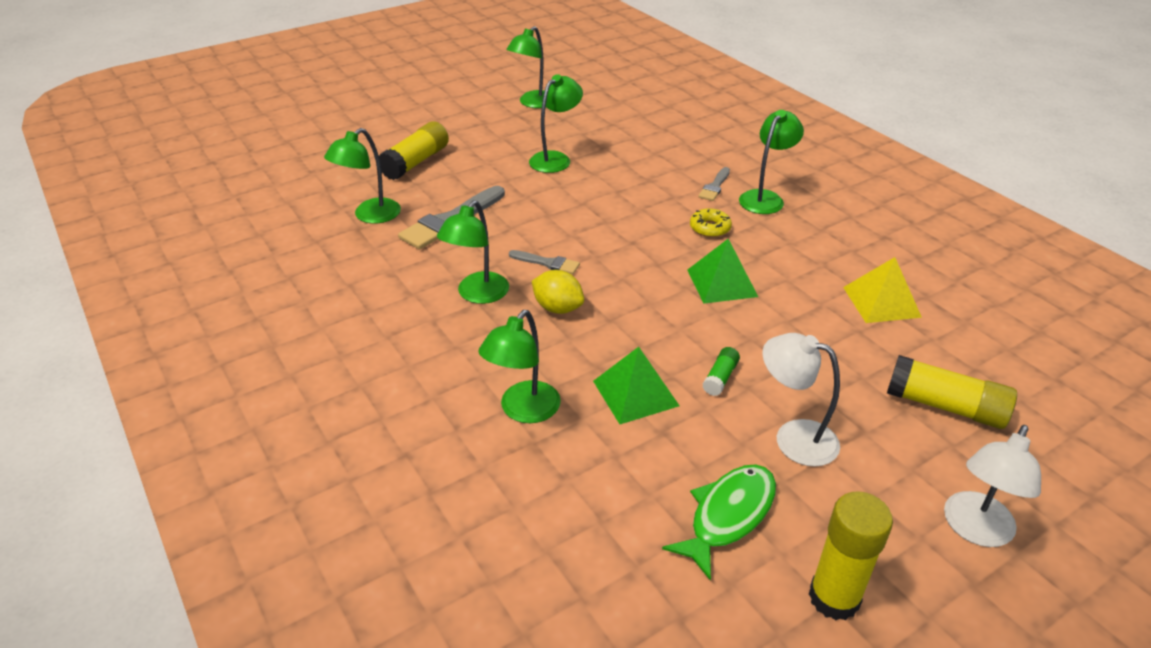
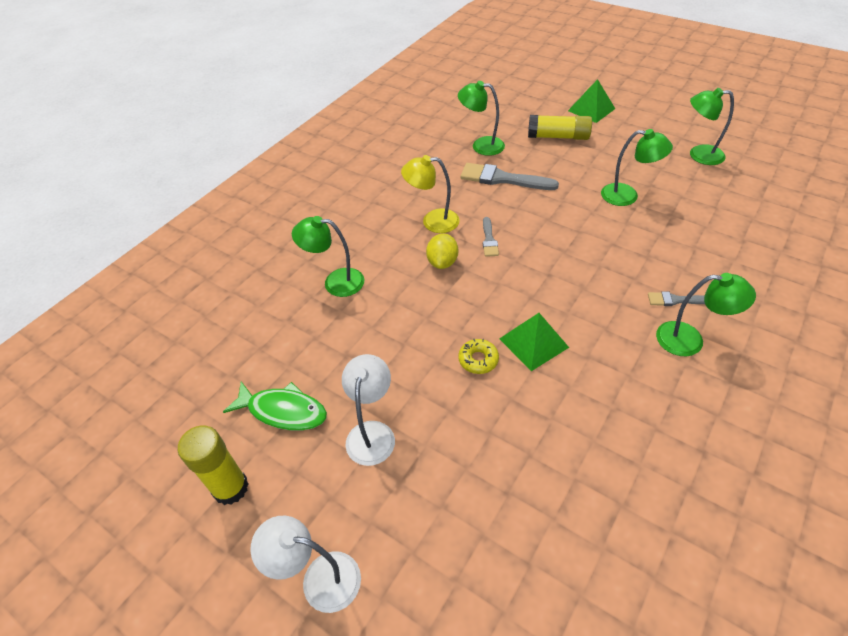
camera: 70 degrees right, 10 degrees up
(477, 295) = (432, 221): green lamp -> yellow lamp
(635, 393) = (377, 329): green pyramid -> green pyramid (591, 109)
(710, 228) = (606, 314): yellow donut -> yellow donut (478, 360)
(720, 378) = (416, 372): green glue stick -> none
(881, 302) = (585, 466): yellow pyramid -> none
(945, 406) = (460, 540): yellow glue stick -> none

